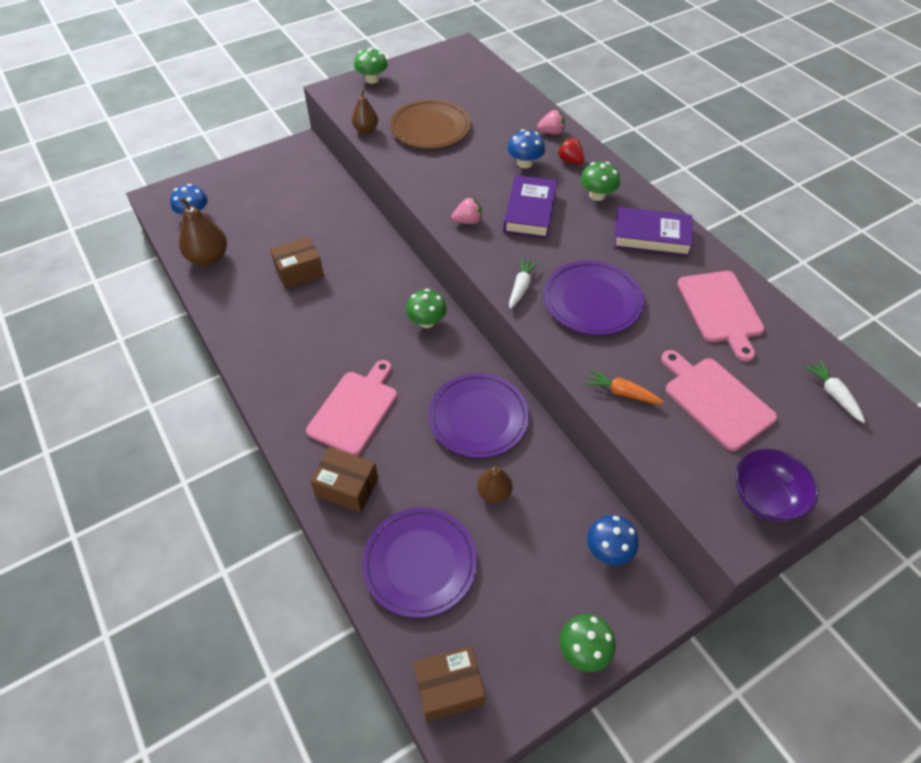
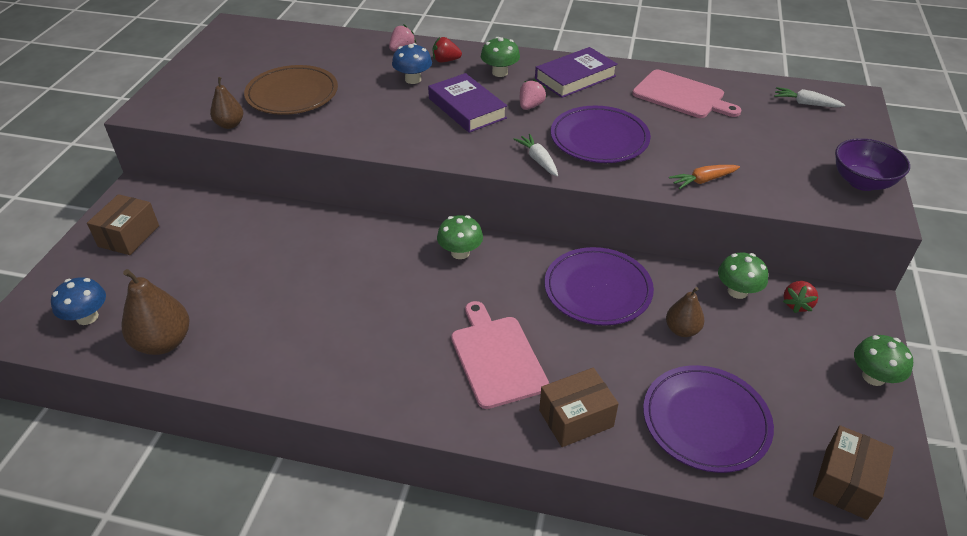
camera: 45 degrees left, 10 degrees down
(299, 272) = (286, 291): brown box -> brown box (129, 236)
(372, 79) = (175, 85): green mushroom -> green mushroom (737, 291)
(468, 221) = (428, 141): pink strawberry -> pink strawberry (530, 106)
(608, 550) = (797, 304): blue mushroom -> red strawberry
(716, 400) = (757, 147): pink cutting board -> none

